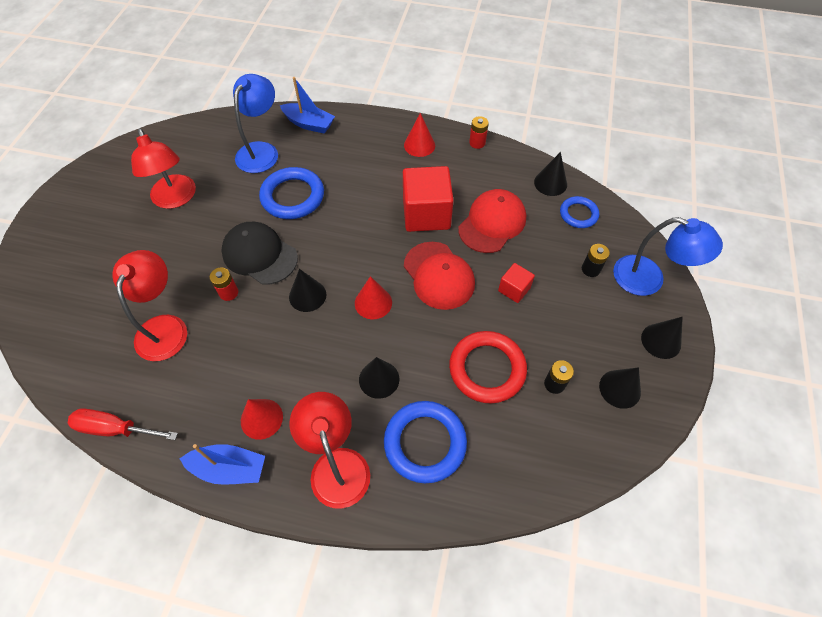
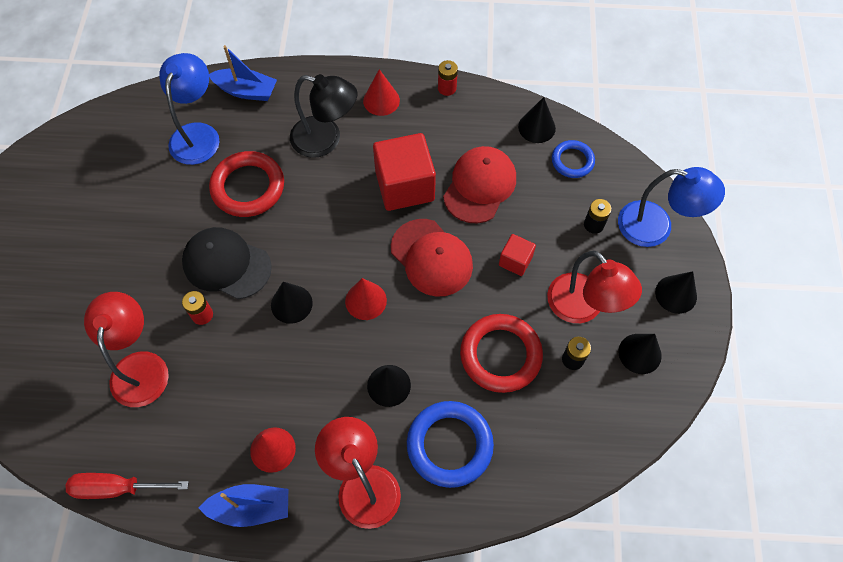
camera: 10 degrees left, 5 degrees up
(176, 199) = (111, 210): red lamp -> red lamp (583, 307)
(293, 196) = (248, 187): blue ring -> red ring
(366, 169) = (326, 140): none -> black lamp

